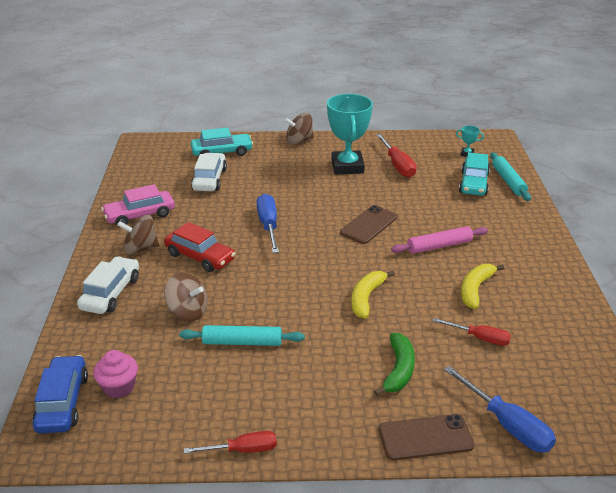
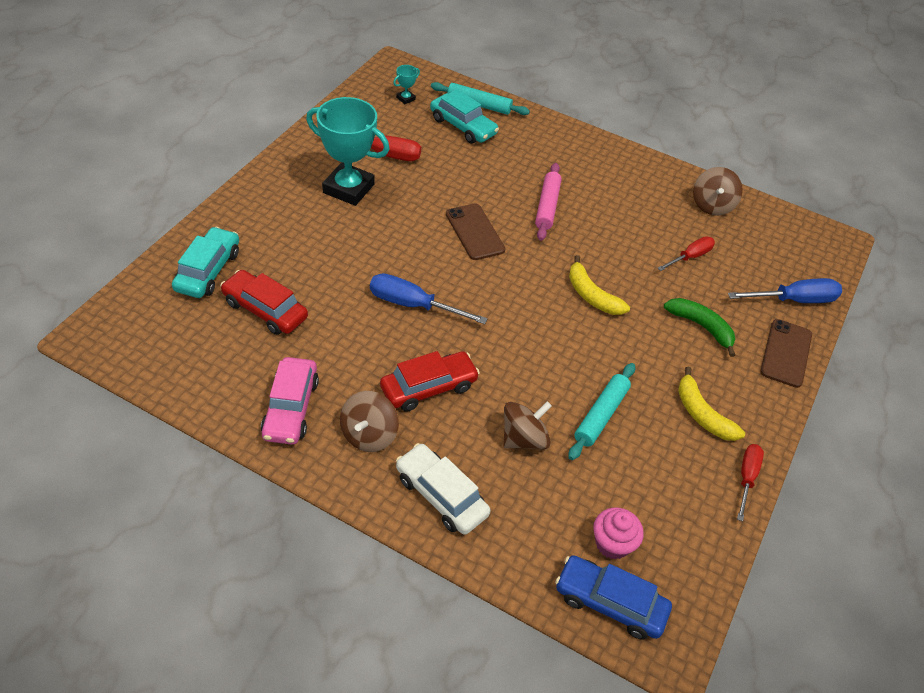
camera: 65 degrees left, 15 degrees up
(209, 179) = (265, 310): white car -> red car
(299, 141) = (251, 195): brown spinning top -> brown spinning top (712, 205)
(475, 289) = (626, 222): yellow banana -> yellow banana (702, 414)

